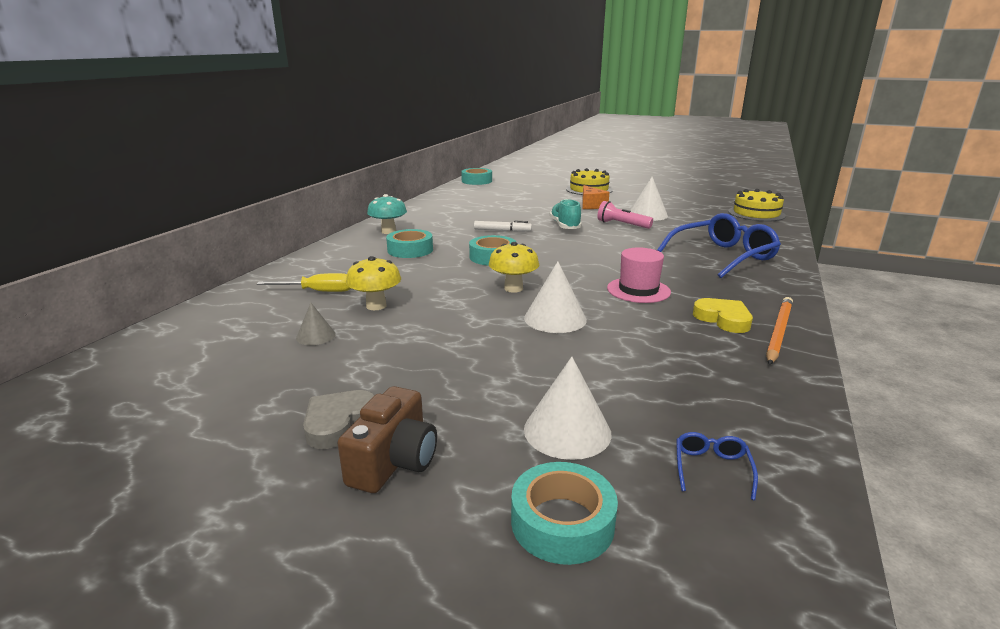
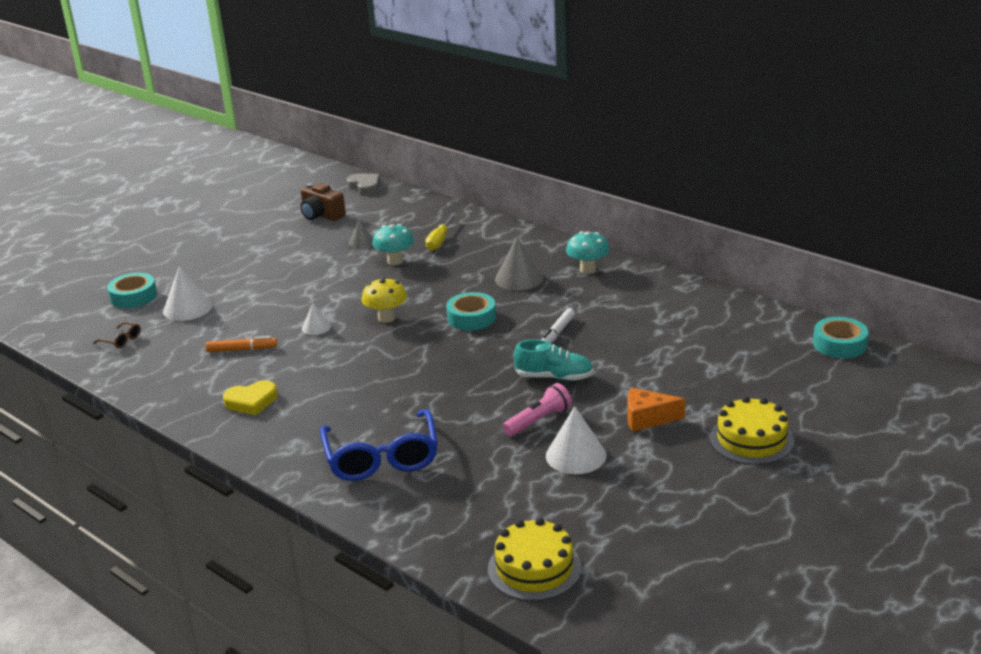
camera: 110 degrees right, 5 degrees up
(339, 422) = (254, 251): grey heart -> grey heart (365, 187)
(376, 306) = (395, 261): yellow mushroom -> turquoise mushroom
(394, 461) = (210, 263): brown camera -> brown camera (321, 215)
(410, 250) = (519, 278): turquoise tape -> grey cone
(555, 318) = (316, 327): white cone -> white cone, size x0.58
(638, 290) = (336, 377): pink hat -> none
(638, 350) = (242, 349): none -> orange marker
(711, 468) = (121, 340): blue glasses -> brown glasses
(778, 332) = (210, 419): orange pencil -> none

